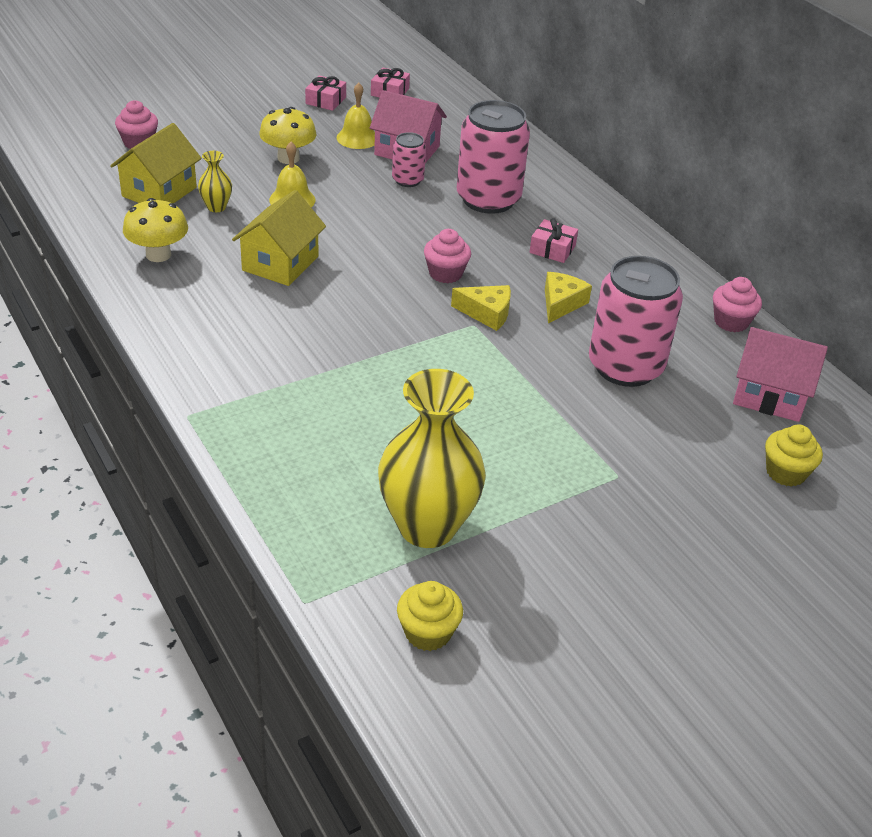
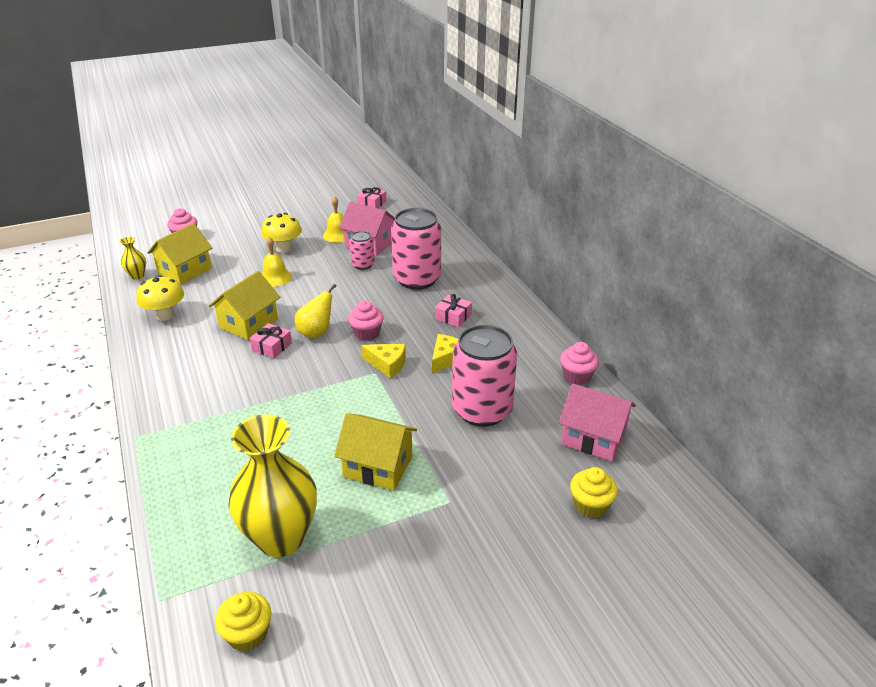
camera: 10 degrees right, 5 degrees down
(216, 207) = (220, 282): yellow vase -> yellow vase (137, 276)
(325, 100) = (325, 209): pink gift -> pink gift (272, 347)
(377, 274) = (316, 332): none -> yellow pear
(517, 439) = (378, 466): none -> yellow house

